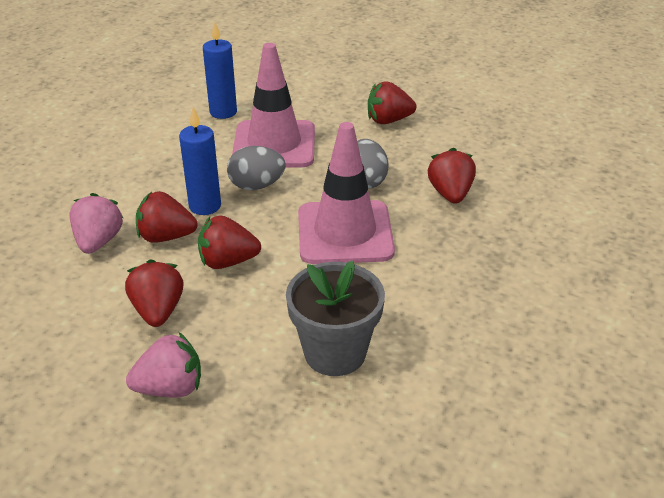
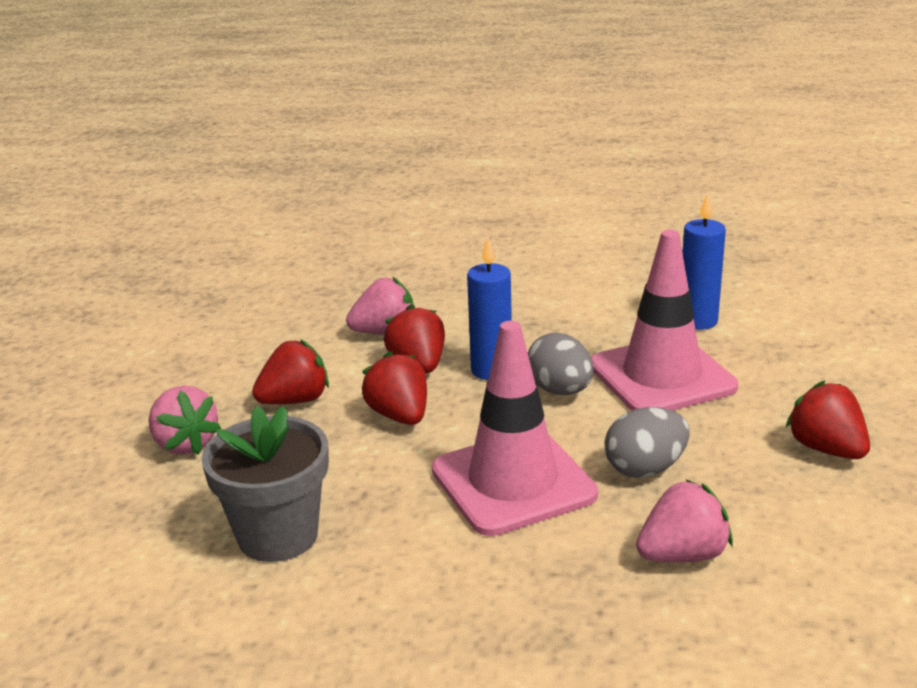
camera: 70 degrees right, 10 degrees down
(450, 194) = (682, 555): red strawberry -> pink strawberry

